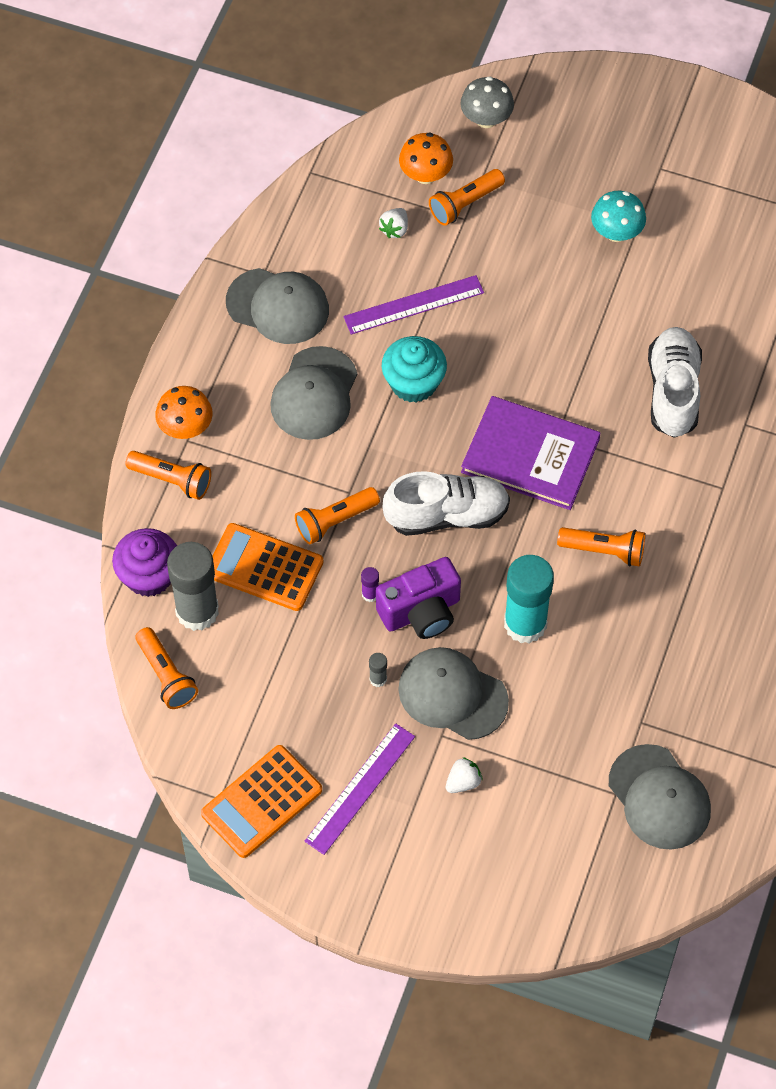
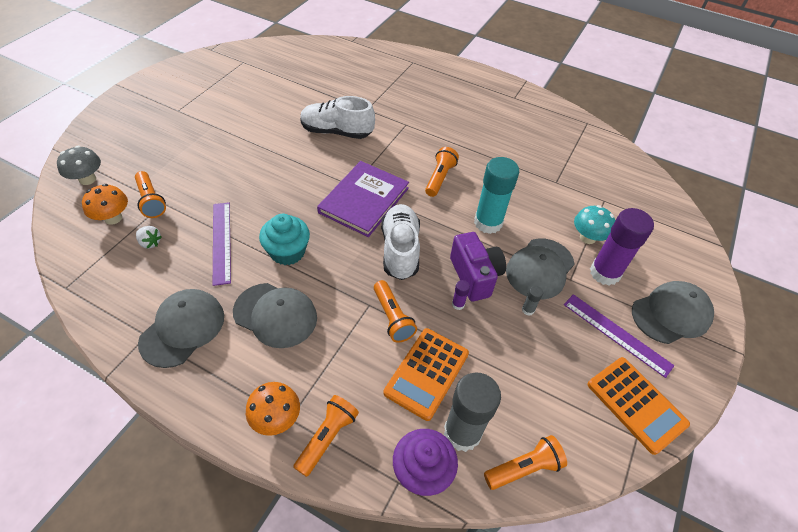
camera: 85 degrees left, 10 degrees down
(463, 782) = (604, 273): white strawberry -> purple glue stick
(616, 232) = (214, 135): turquoise mushroom -> turquoise mushroom (587, 237)
(659, 797) = (604, 182): grey cap -> grey cap (671, 314)

